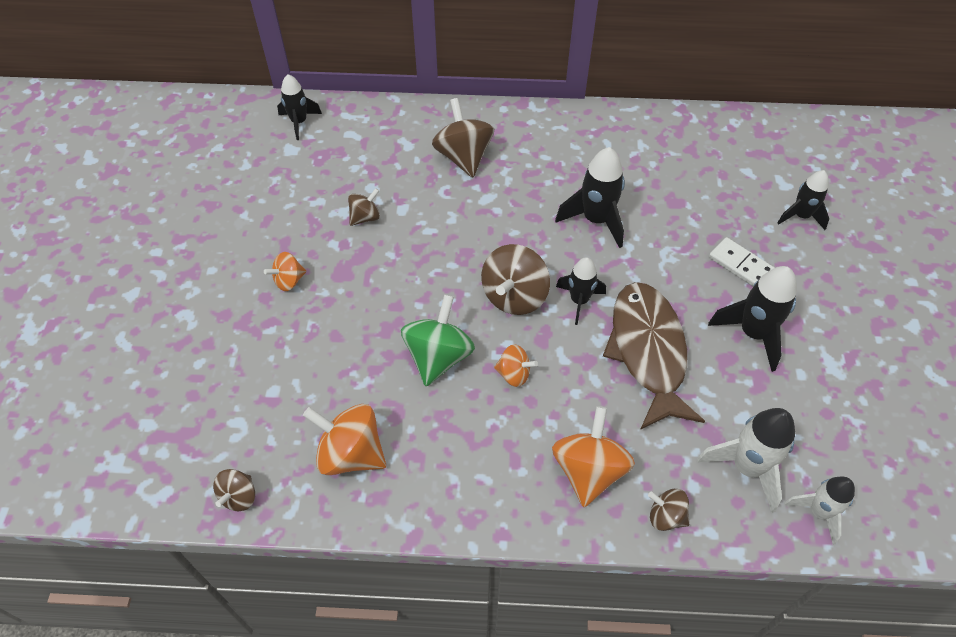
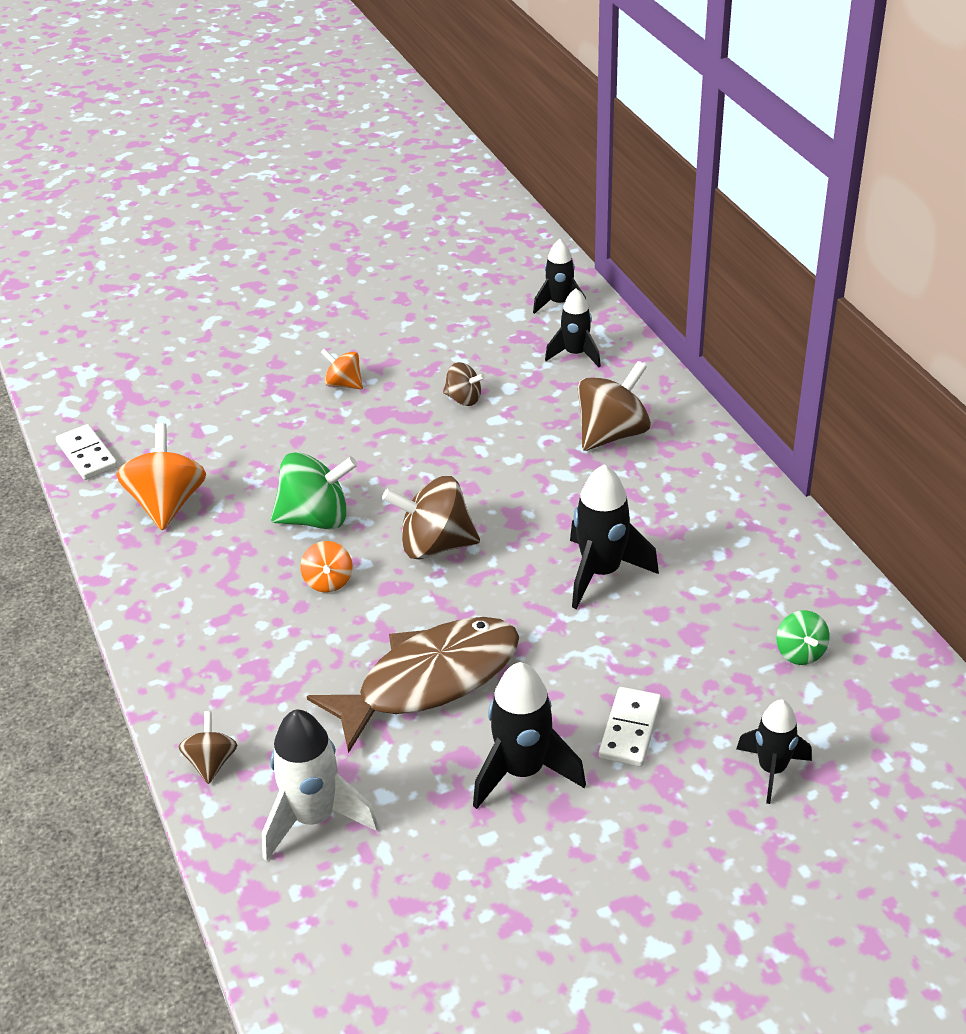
camera: 65 degrees right, 15 degrees down
(239, 496) = (87, 455): brown spinning top -> white domino
(579, 301) = (464, 599): black rocket -> black rocket (575, 354)
(588, 470) = (237, 680): orange spinning top -> none
(715, 162) = (800, 653): none -> green spinning top
(818, 512) = (286, 904): white rocket -> none

